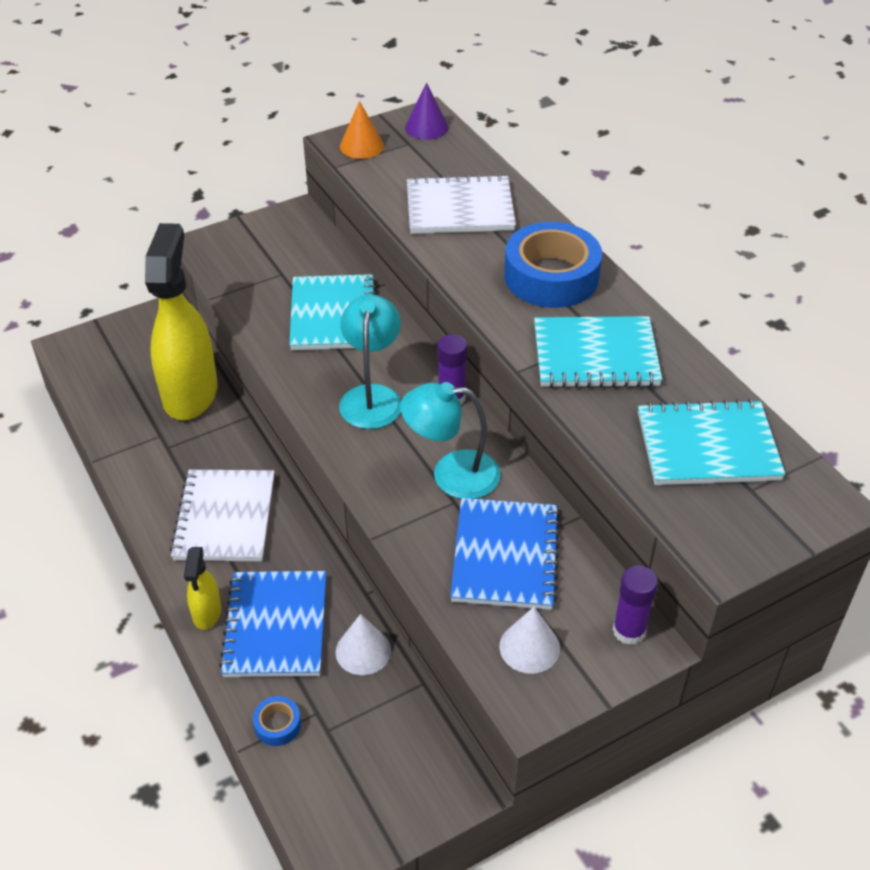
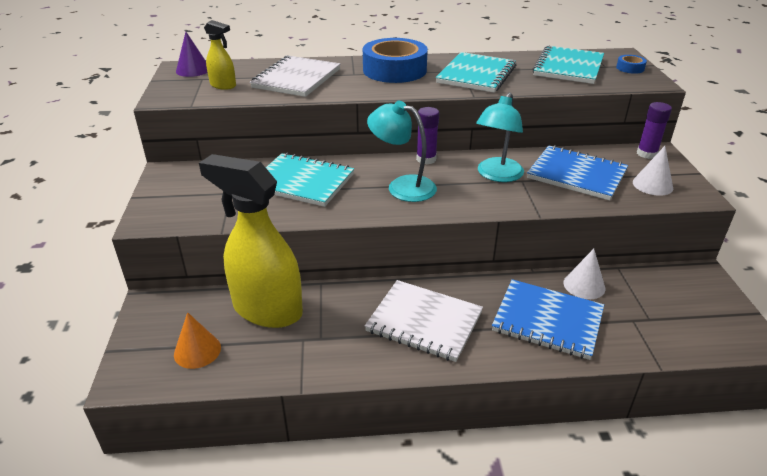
camera: 65 degrees left, 10 degrees down
(207, 613) = (520, 355): yellow spray bottle -> yellow spray bottle (223, 85)
(277, 725) = (640, 342): blue tape -> blue tape (630, 68)
(361, 146) = (181, 92): orange cone -> orange cone (197, 351)

